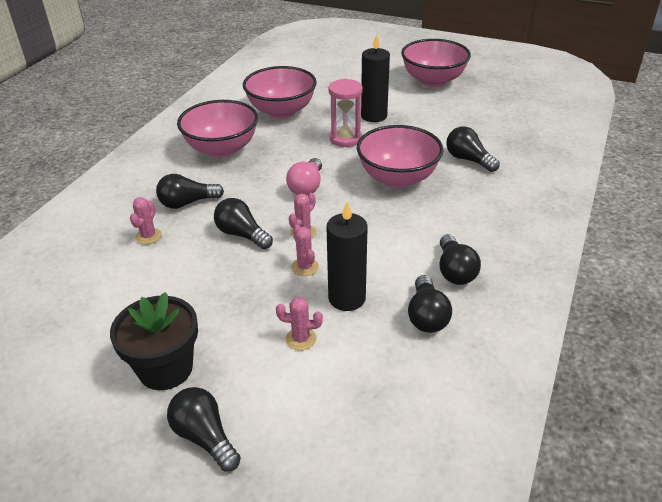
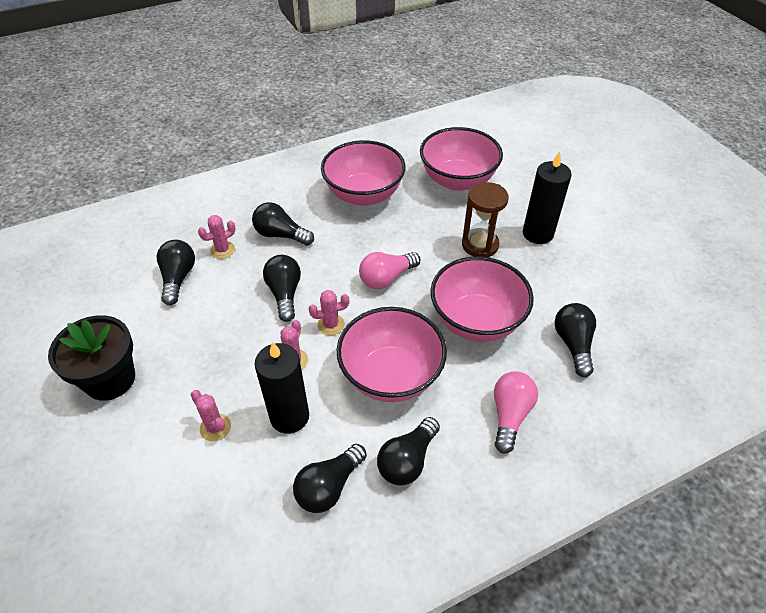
camera: 40 degrees right, 10 degrees up
(205, 437) = (70, 458): black light bulb -> black light bulb (178, 278)
(345, 139) = (480, 245): pink hourglass -> brown hourglass
(433, 81) = (653, 223): pink bowl -> pink bowl (391, 375)
(481, 213) = (510, 415): none -> pink light bulb

